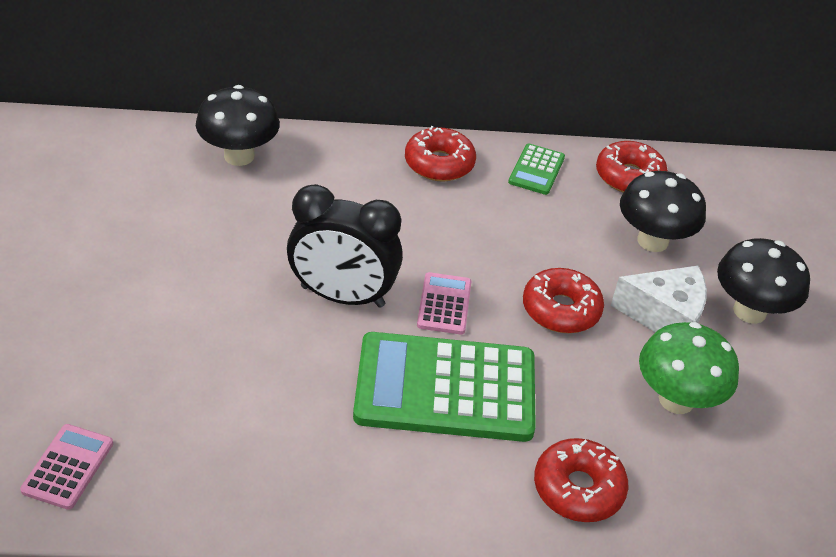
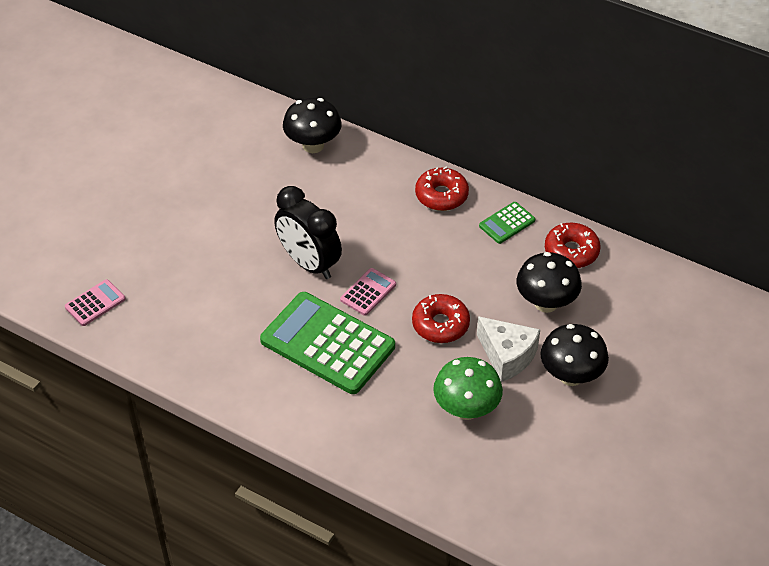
camera: 35 degrees right, 5 degrees up
(578, 488) = (359, 433): red donut -> none

